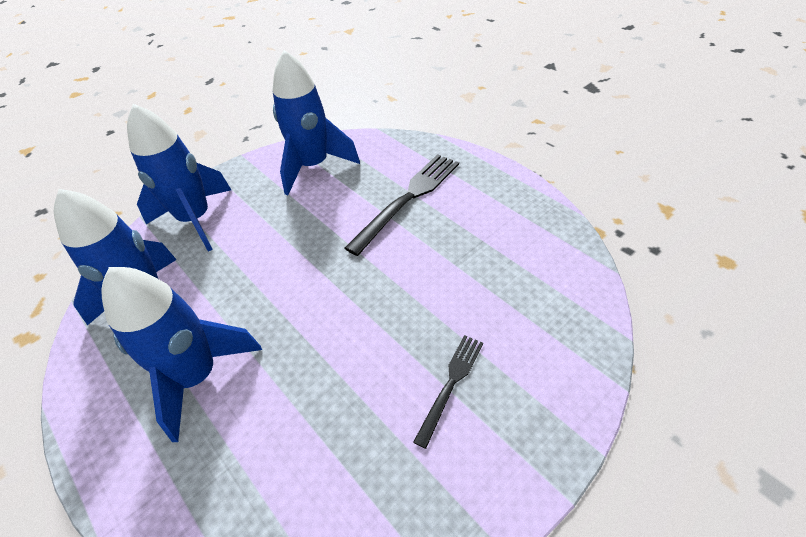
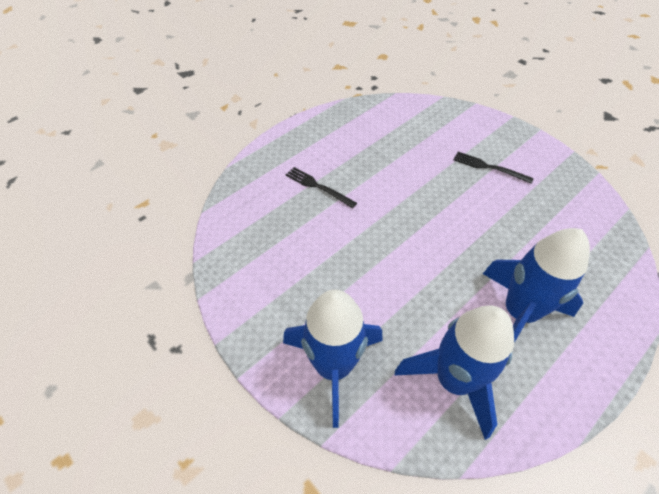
camera: 95 degrees left, 5 degrees up
(313, 166) = (257, 262): blue rocket -> none
(408, 199) = (318, 186): black fork -> black fork, size x0.57

